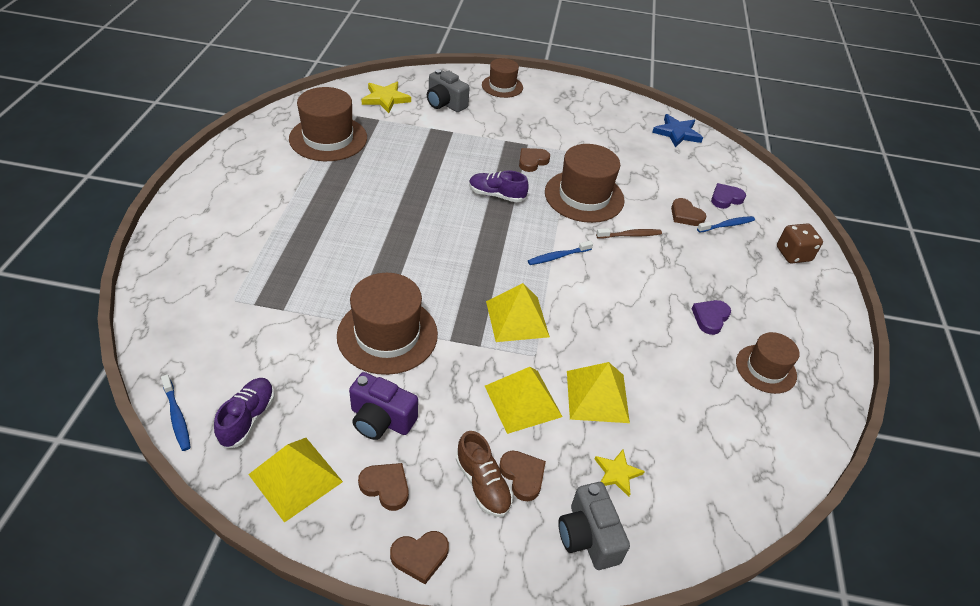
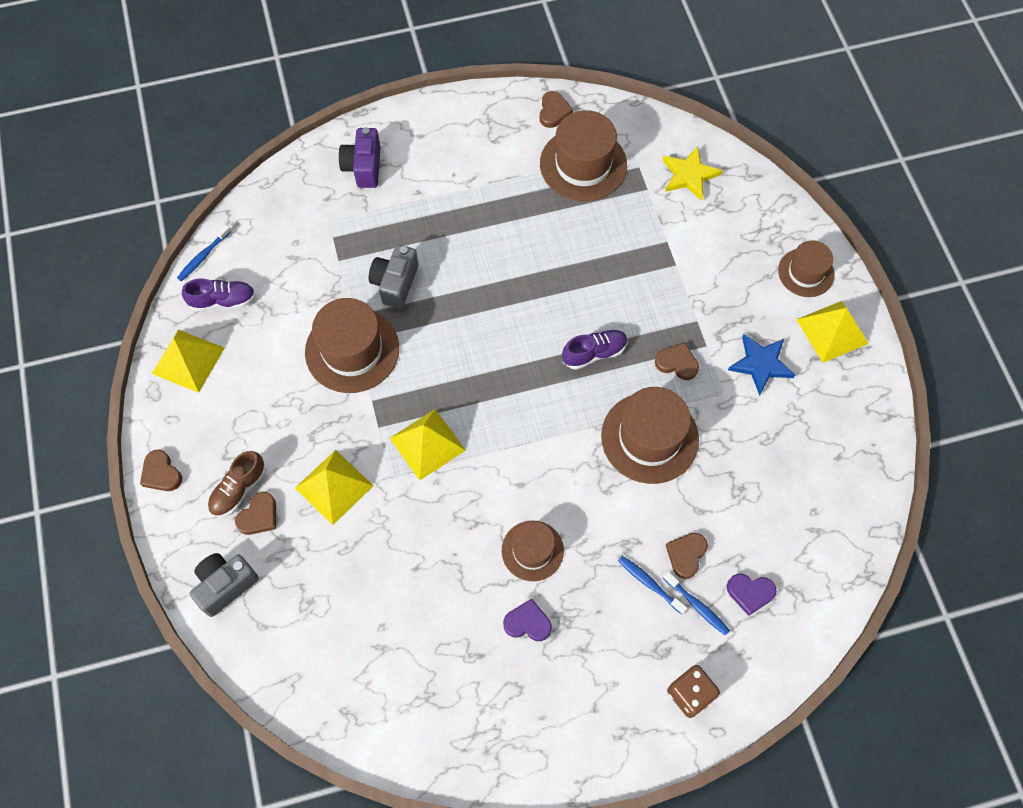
camera: 70 degrees right, 20 degrees up
(381, 419) = (264, 389): purple camera -> purple camera (363, 167)
(386, 487) = (206, 423): brown heart -> brown heart (554, 111)
(445, 103) = (724, 233): grey camera -> grey camera (395, 283)
(496, 195) = (594, 353): purple shoe -> purple shoe turned 75 degrees clockwise
(558, 256) = (534, 447): blue toothbrush -> blue toothbrush (650, 584)
(597, 396) = (369, 546): yellow pyramid -> yellow pyramid (832, 331)
(617, 473) = (294, 589): yellow star -> none
(630, 235) = (612, 506): brown toothbrush -> none
(677, 133) = (853, 501): blue star -> blue star (761, 364)
(725, 198) = (750, 593): purple heart -> purple heart turned 150 degrees clockwise
(765, 369) = (484, 694): brown hat -> brown hat (532, 550)

